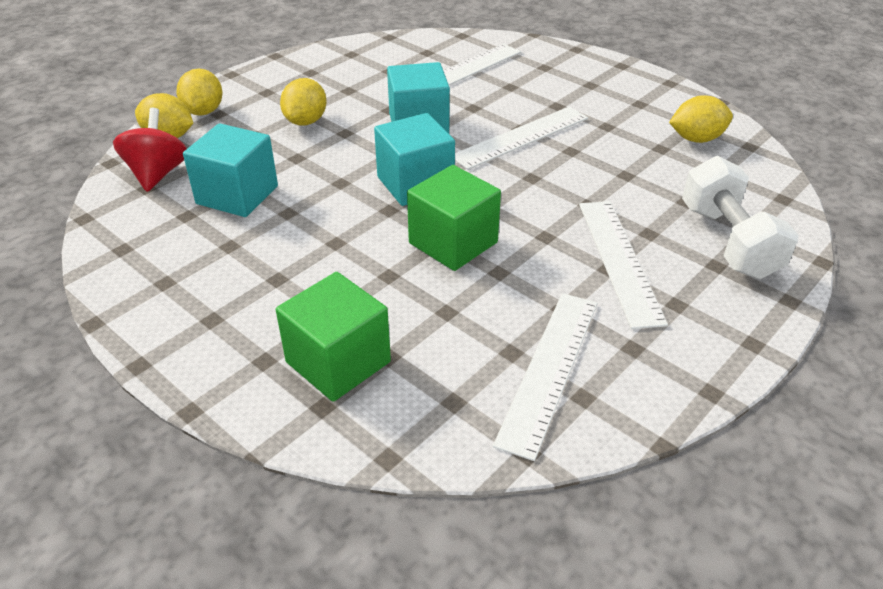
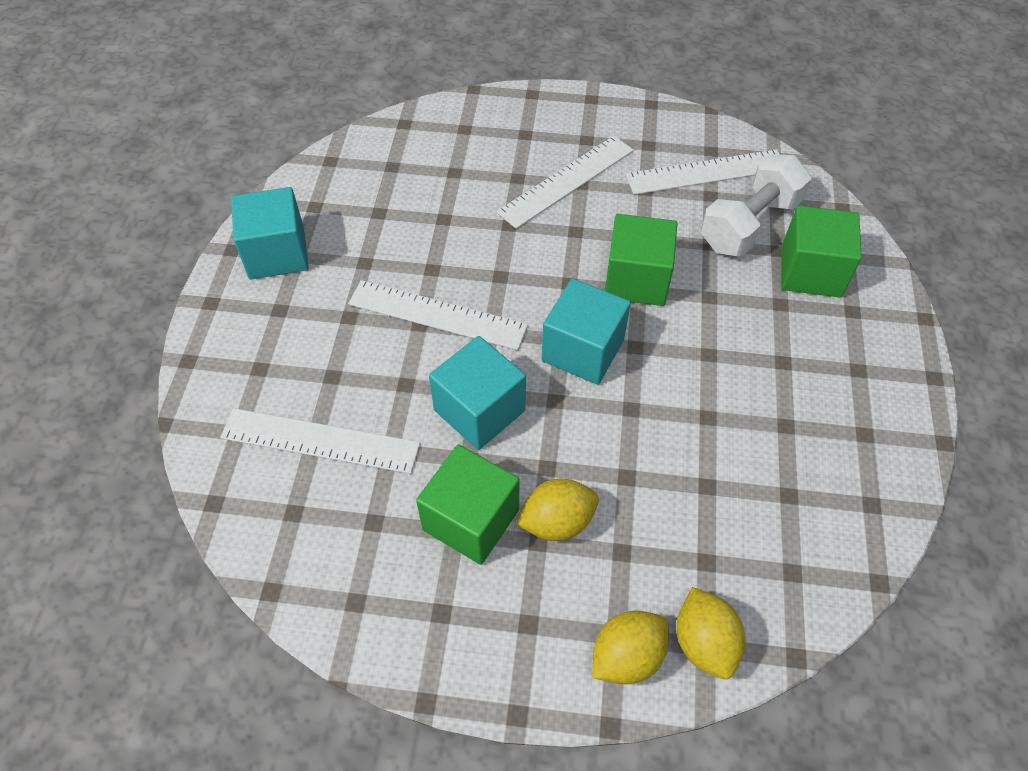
camera: 125 degrees left, 15 degrees up
(157, 174) = (766, 583): red spinning top -> none
(237, 195) = (725, 478): turquoise cube -> turquoise cube (277, 253)
(348, 96) = (471, 520): none -> green cube
(696, 139) = (344, 195): yellow lemon -> none
(728, 241) = (490, 136): white dumbbell -> white dumbbell (749, 224)

